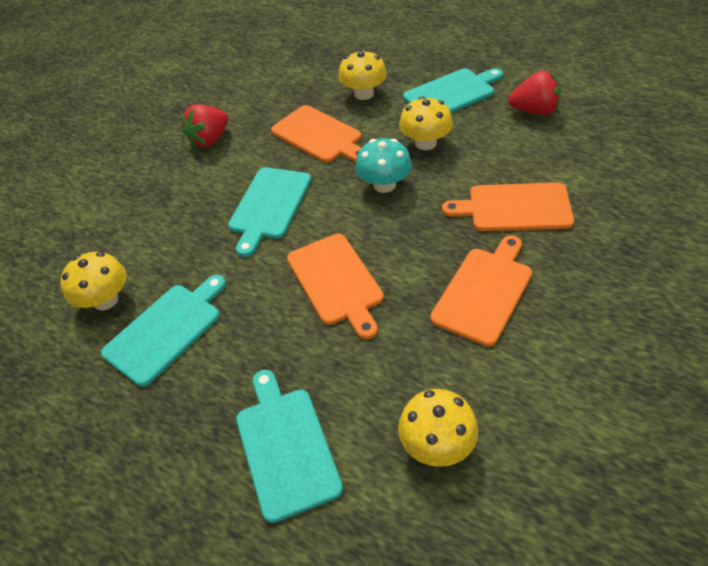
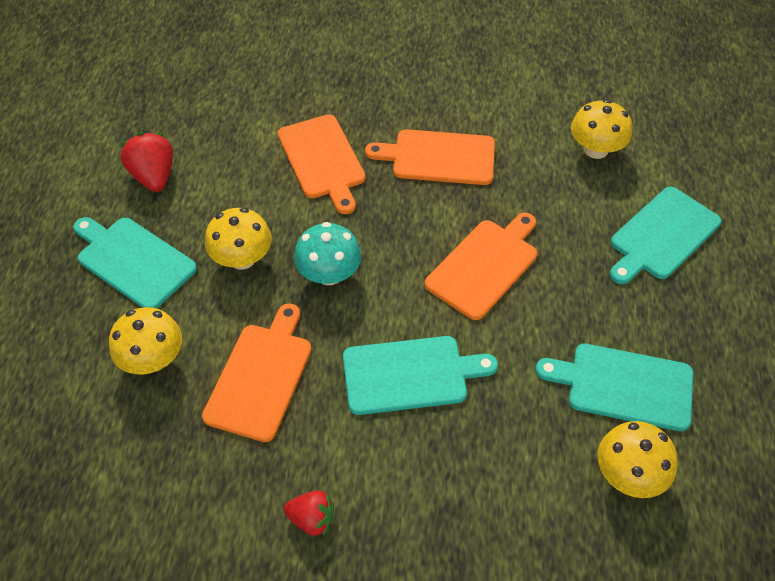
camera: 120 degrees left, 5 degrees up
(210, 139) = (312, 519): red strawberry -> red strawberry, size x0.66

